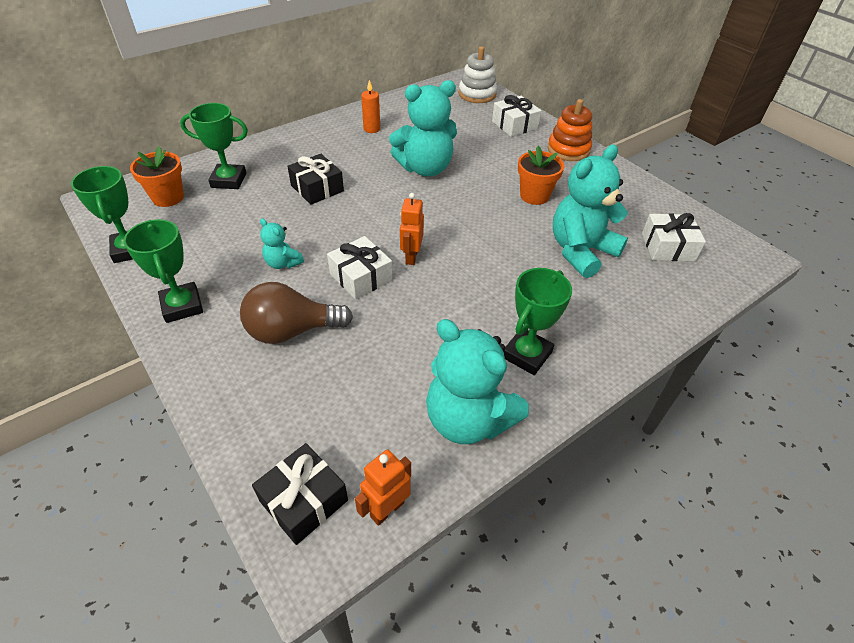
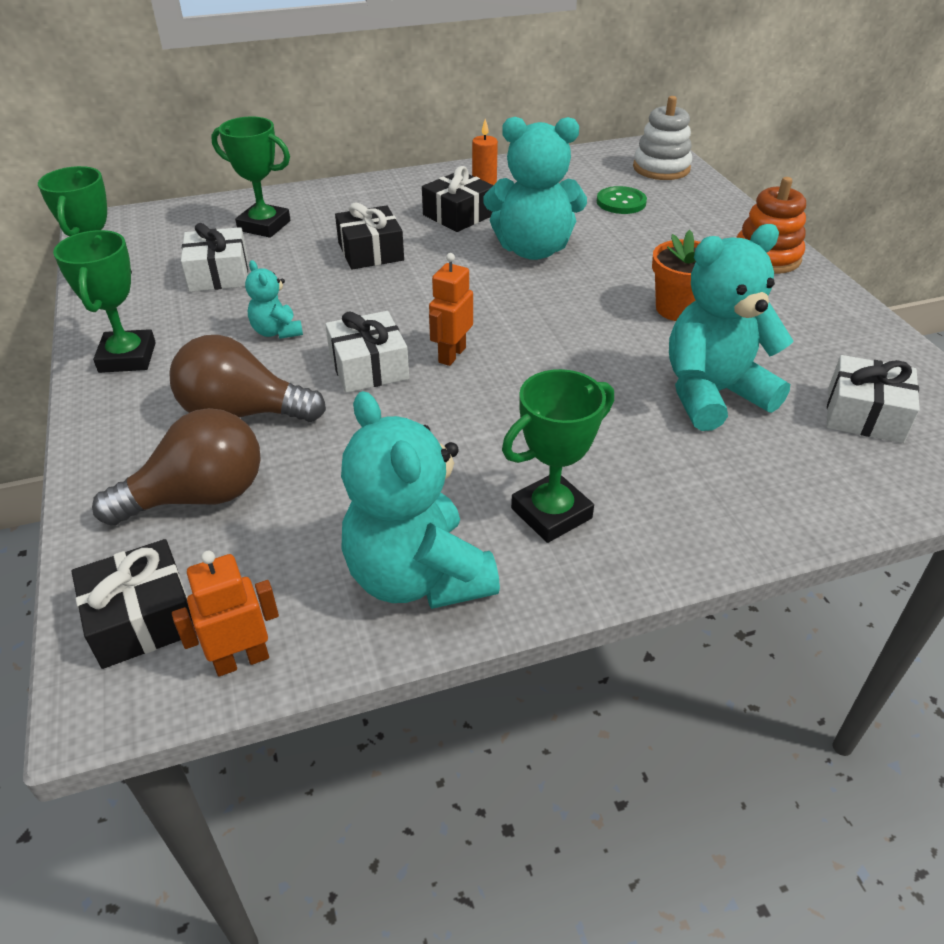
camera: 20 degrees right, 5 degrees down
(168, 197) = (181, 234): orange flower pot -> none
(295, 401) = (199, 497): none -> brown light bulb
(363, 149) = (458, 215): none -> black gift
(464, 123) = (621, 202): none -> green button
(514, 125) = (697, 214): white gift -> white gift (219, 274)

